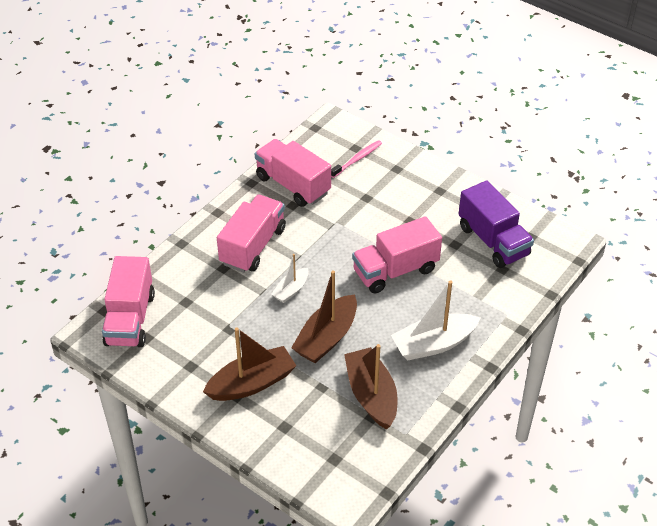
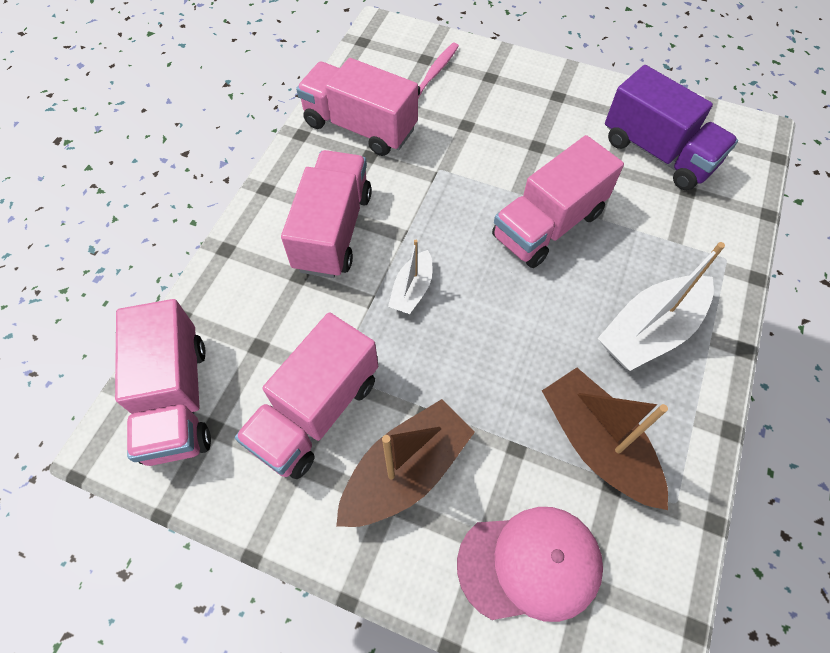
camera: 15 degrees left, 15 degrees up
(209, 342) = (316, 412): none -> pink truck
(306, 442) = (530, 564): none -> pink cap
(326, 338) = (492, 358): brown boat -> none

